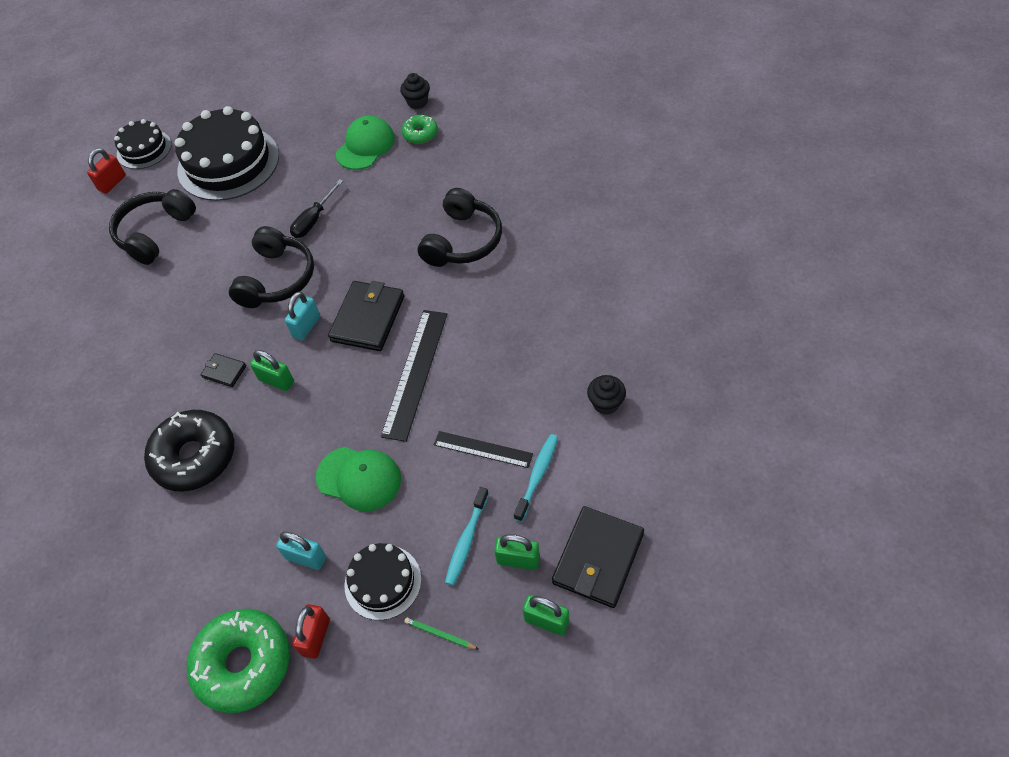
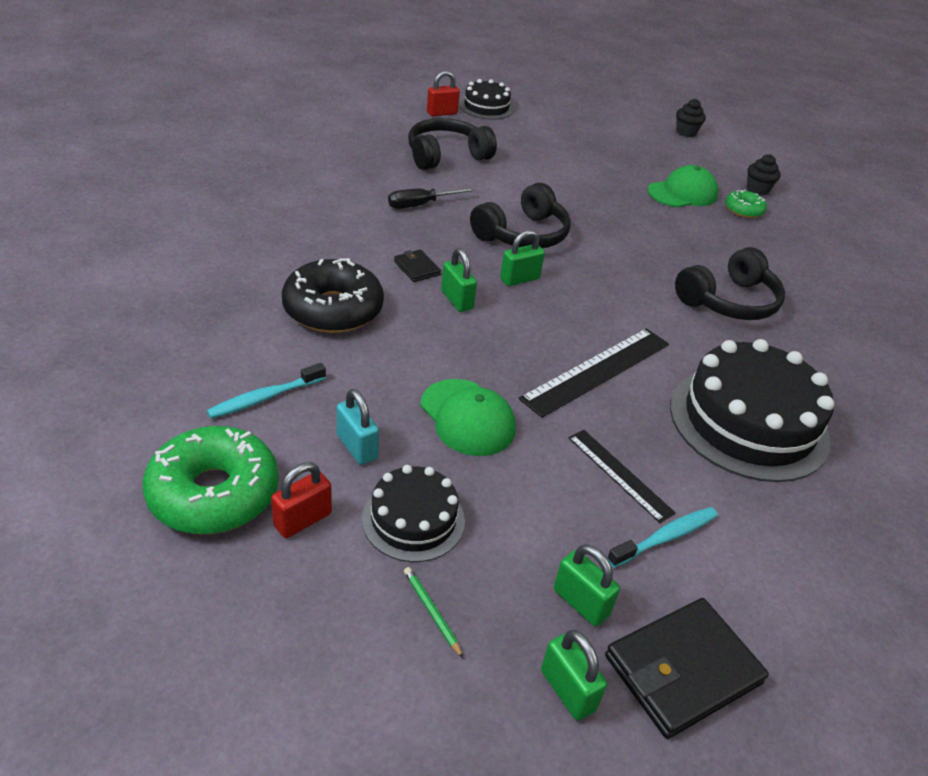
camera: 25 degrees right, 15 degrees down
(228, 163) = (548, 146): black cake -> black cake (748, 422)
(306, 326) = (519, 279): turquoise padlock -> green padlock
(314, 220) = (592, 215): black screwdriver -> black screwdriver (421, 205)
(368, 318) = (584, 305): black wallet -> none
(466, 541) = (535, 544): turquoise toothbrush -> turquoise toothbrush (264, 398)
(606, 403) = (799, 522): black cupcake -> black cupcake (686, 132)

